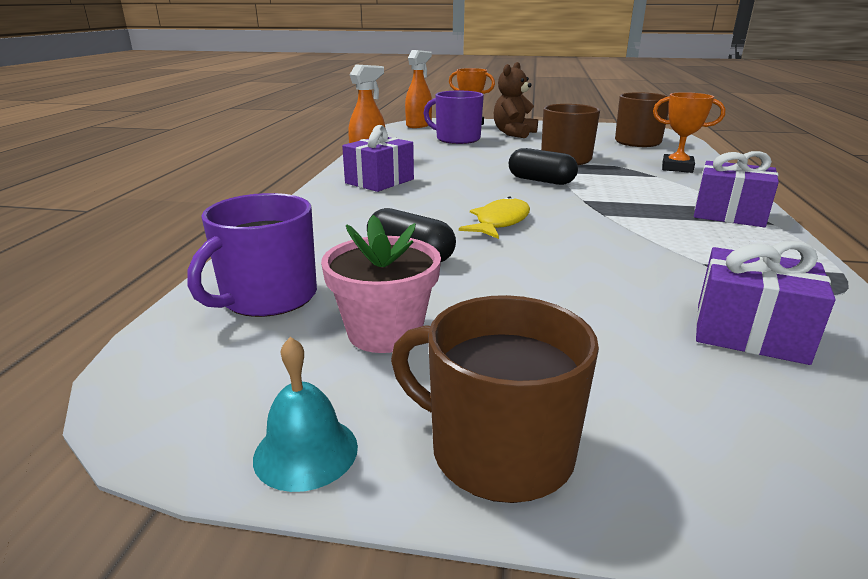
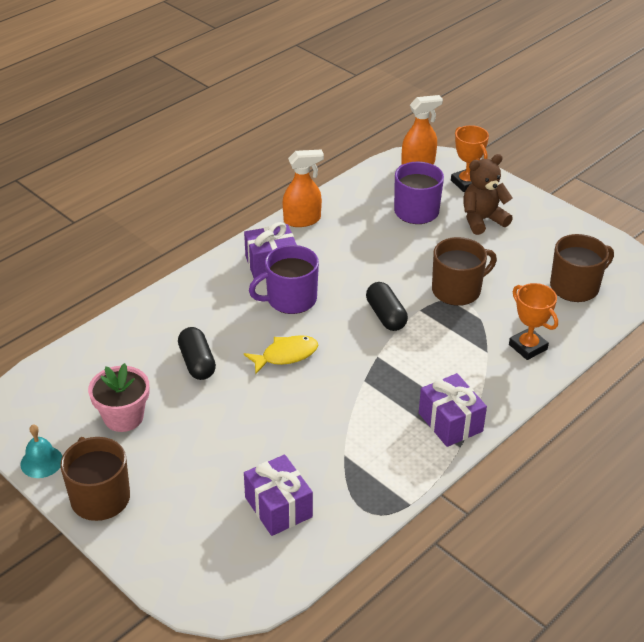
camera: 35 degrees right, 15 degrees up
(267, 297) = (98, 365): purple mug -> purple mug (290, 299)

